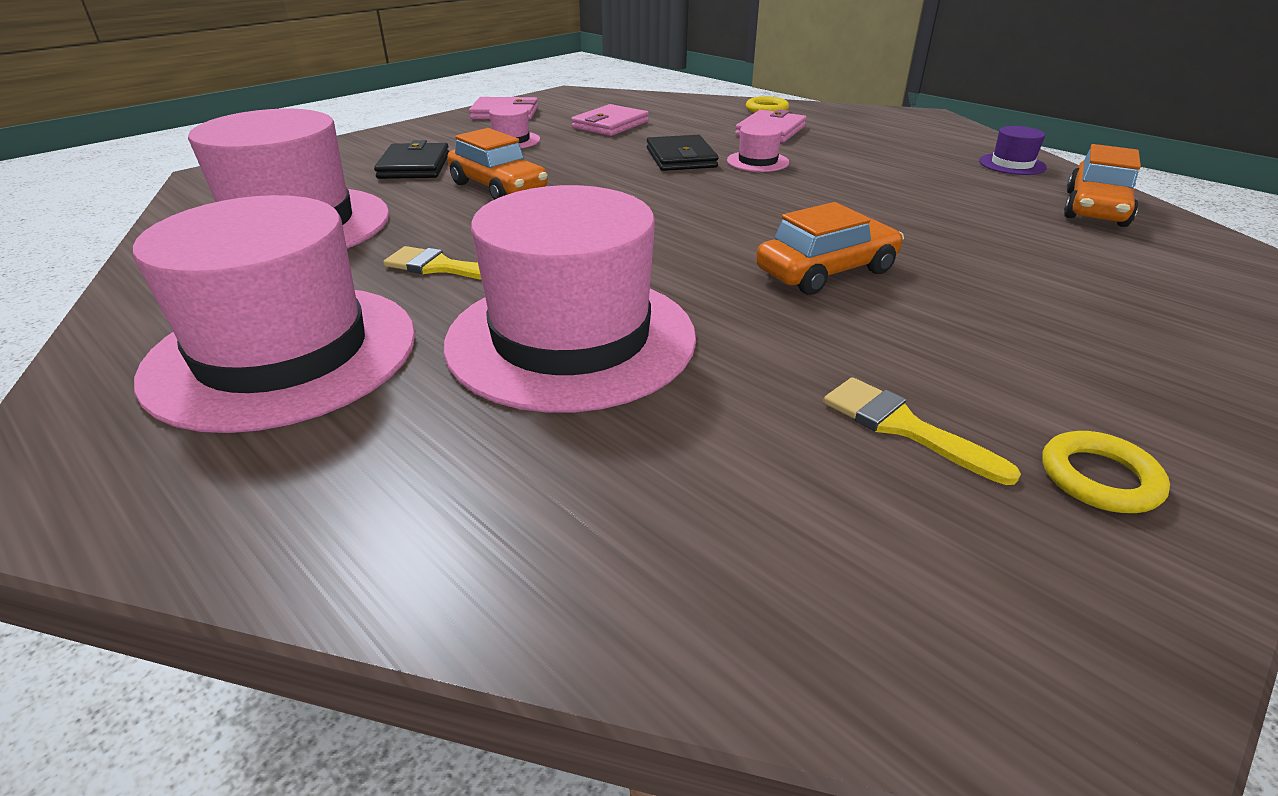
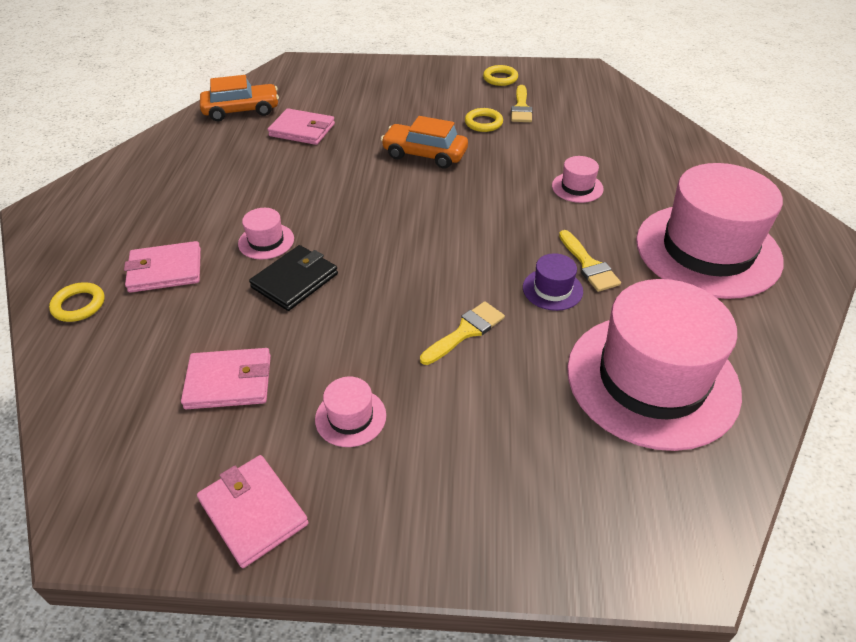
camera: 130 degrees left, 10 degrees up
(414, 166) = (487, 425): black wallet -> none
(498, 188) = (466, 331): orange car -> yellow brush
(571, 338) = (577, 187): pink hat -> pink hat, size x0.40
(877, 355) = (483, 123): none -> yellow ring
(994, 225) = (302, 130): none -> pink wallet
(1012, 164) = (172, 147): purple hat -> purple hat (552, 289)

